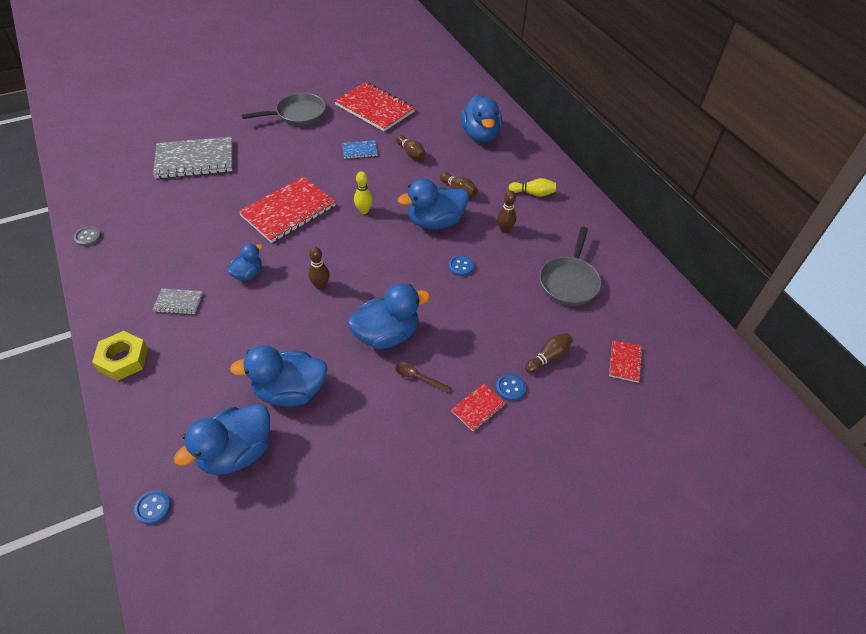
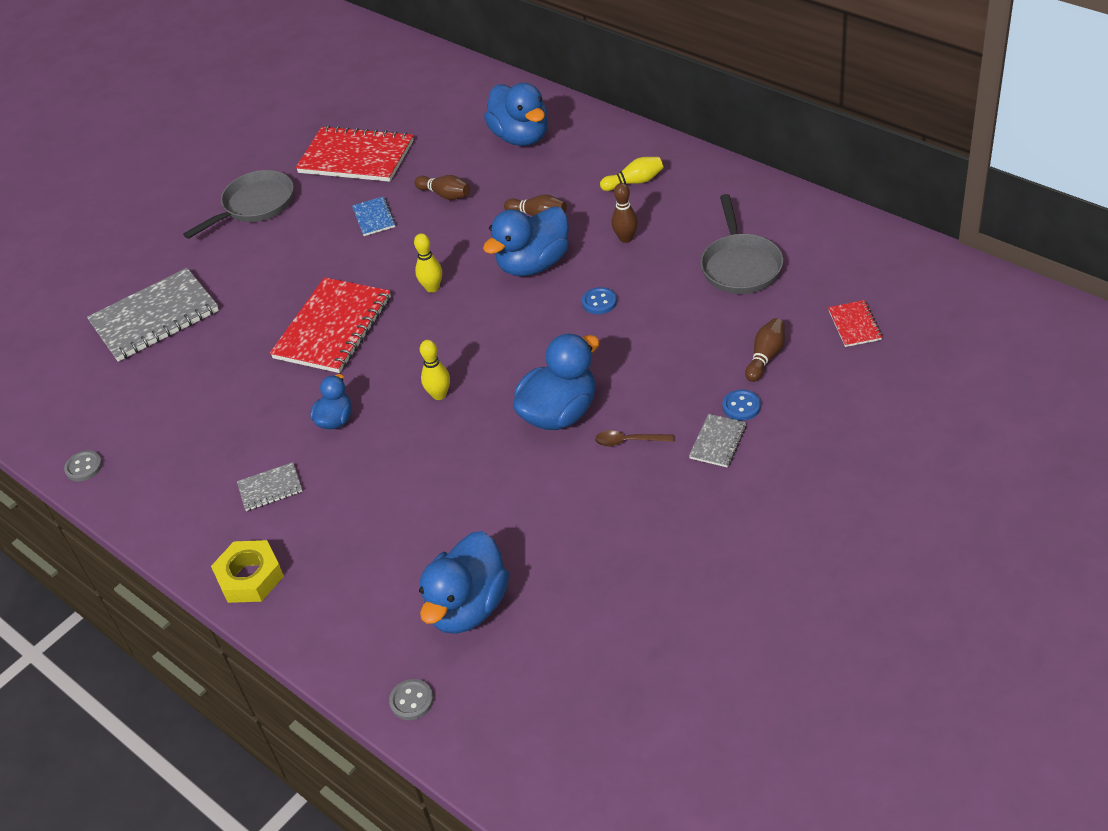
camera: 15 degrees left, 5 degrees down
(153, 507) = (411, 700): blue button -> grey button
(290, 391) = (485, 520): blue duck -> none
(320, 286) = (439, 395): brown bowling pin -> yellow bowling pin
(359, 150) = (374, 218): blue notebook -> blue notebook turned 75 degrees counterclockwise
(478, 408) = (718, 442): red notebook -> grey notebook

